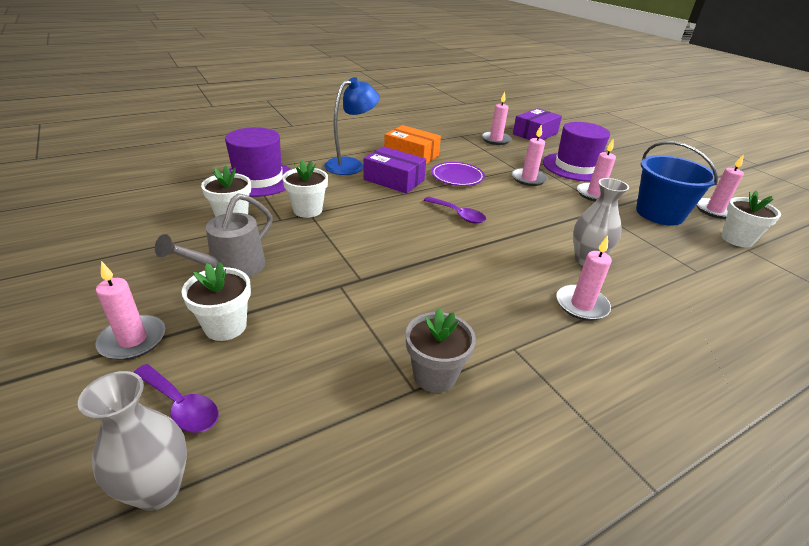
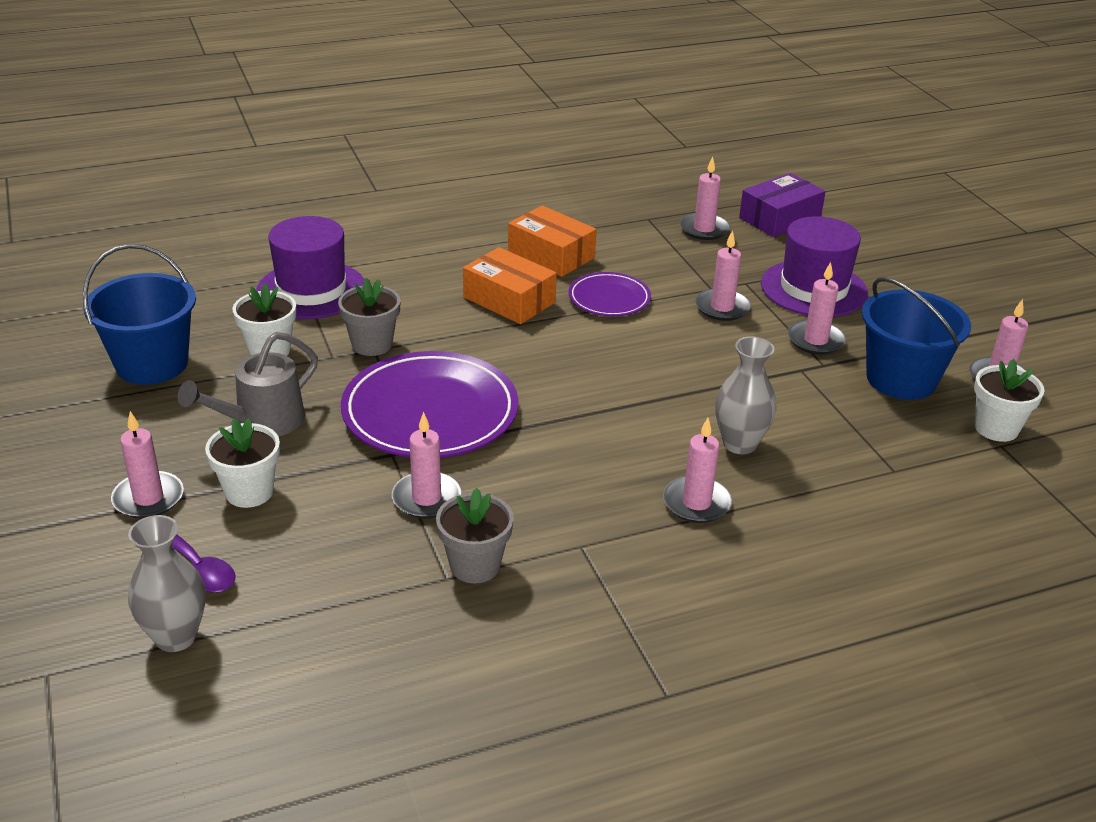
camera: 10 degrees right, 0 degrees up
(140, 231) = (152, 364): none -> blue bucket
(307, 210) = (372, 344): white flower pot -> grey flower pot
(351, 164) = (452, 270): blue lamp -> none
(361, 252) = (430, 412): none -> purple plate
(377, 319) = (426, 498): none -> pink candle
(394, 180) = (509, 300): purple box -> orange box
(458, 215) = (585, 364): purple spoon -> none

